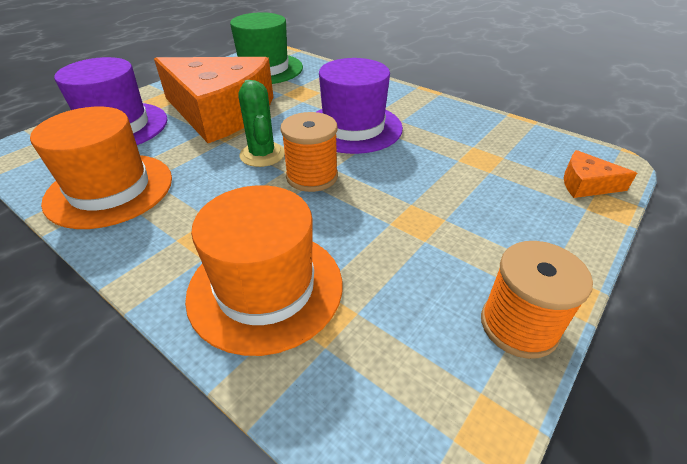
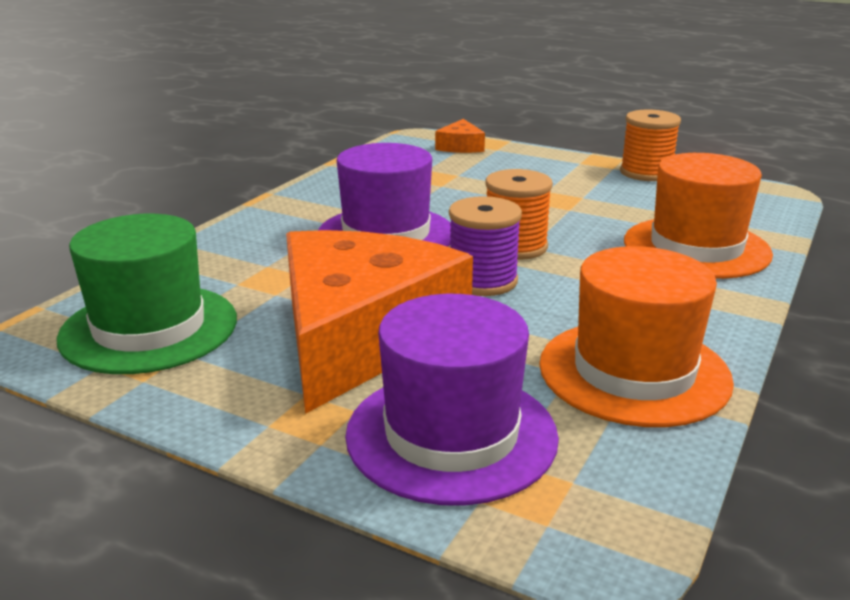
camera: 100 degrees left, 15 degrees down
(262, 155) = (482, 281): green cactus -> purple spool

